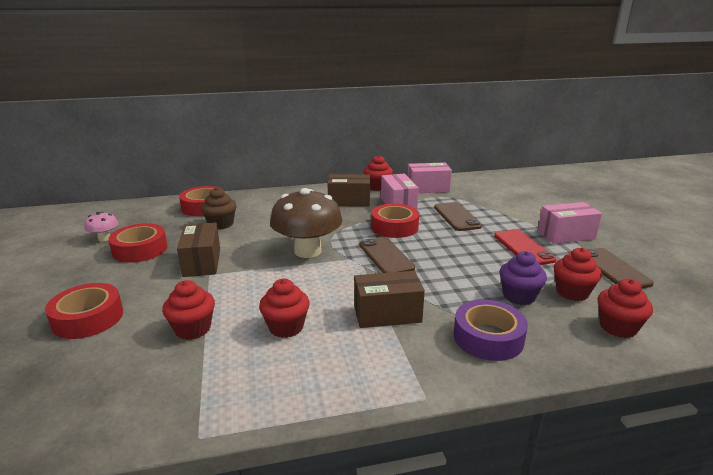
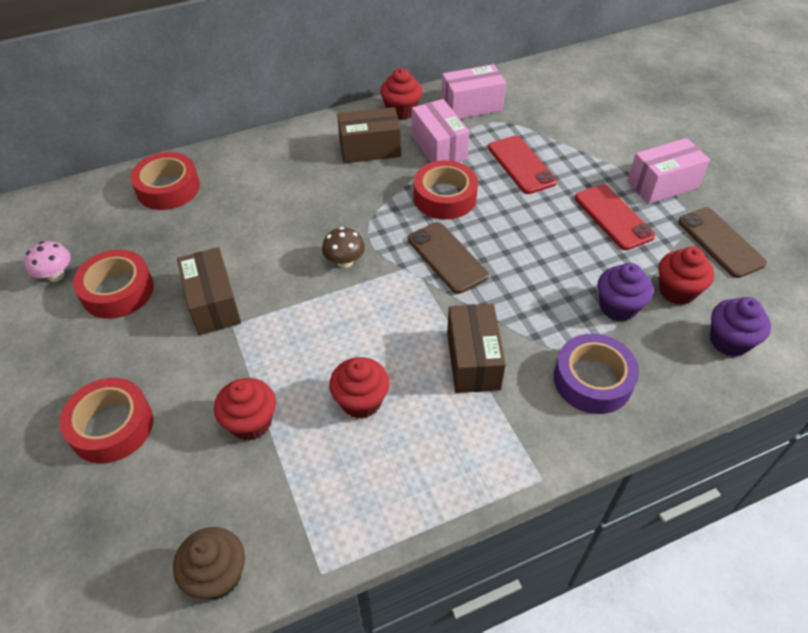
camera: 10 degrees left, 25 degrees up
(221, 224) = (208, 223): brown cupcake -> brown cupcake (217, 575)
(307, 251) = (344, 261): brown mushroom -> brown mushroom, size x0.46
(387, 314) = (473, 360): brown box -> brown box turned 75 degrees counterclockwise
(456, 217) = (521, 165): brown phone -> red phone
(618, 327) = (729, 341): red cupcake -> purple cupcake

